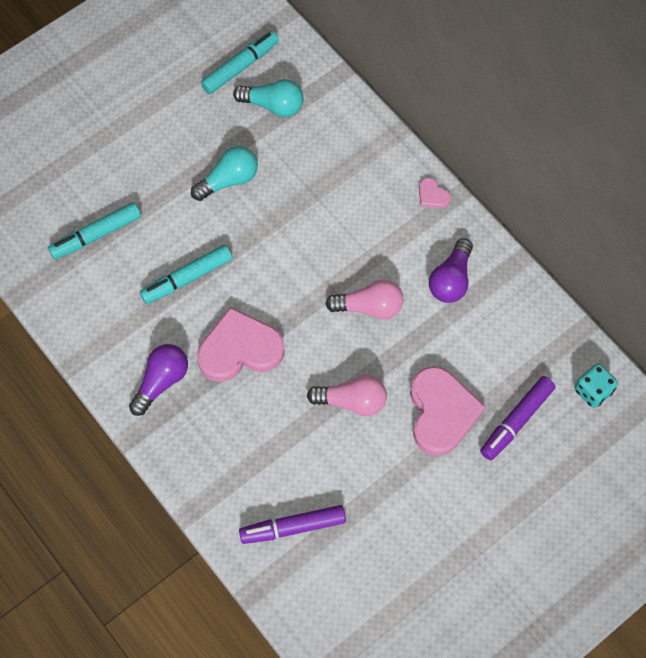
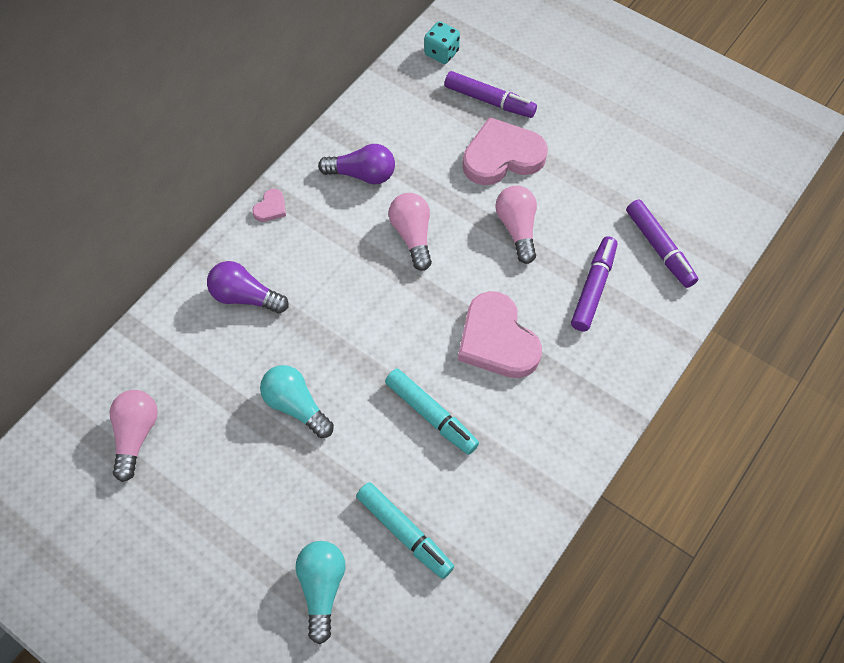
camera: 105 degrees left, 5 degrees down
(161, 381) = (559, 406): purple light bulb -> purple light bulb (245, 297)
(240, 67) = (136, 435): turquoise marker -> pink light bulb
(267, 449) = (593, 288): none -> purple marker
(273, 105) = (186, 385): turquoise light bulb -> turquoise light bulb (322, 588)

